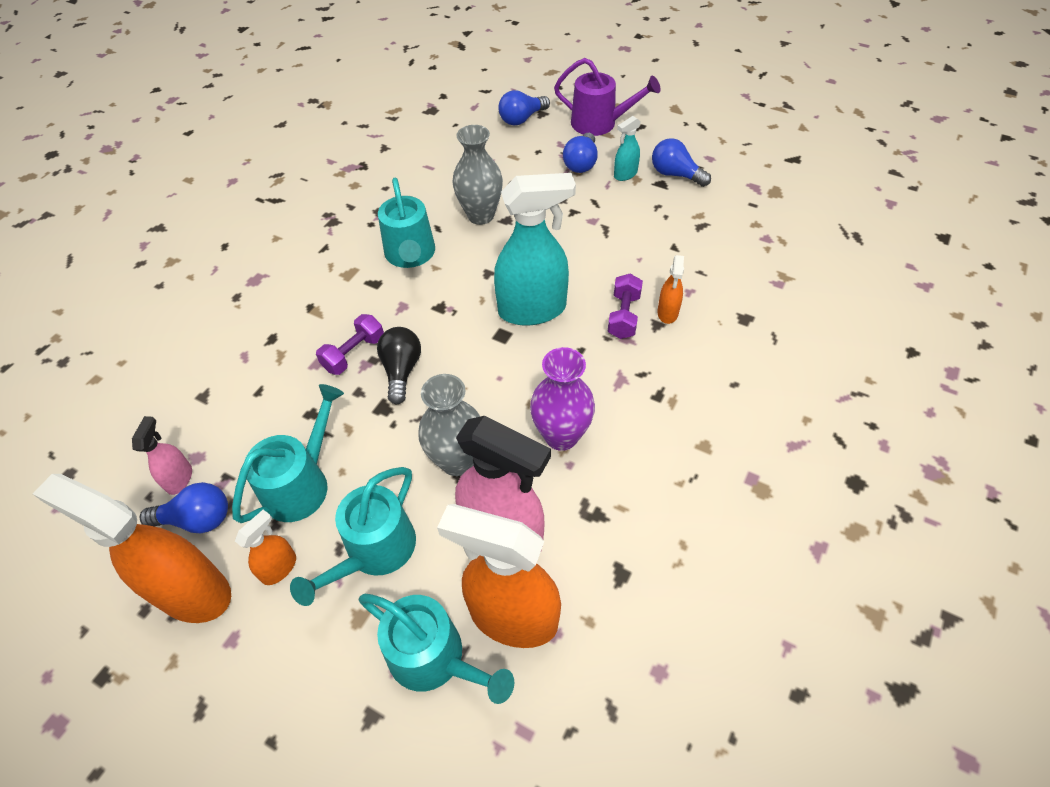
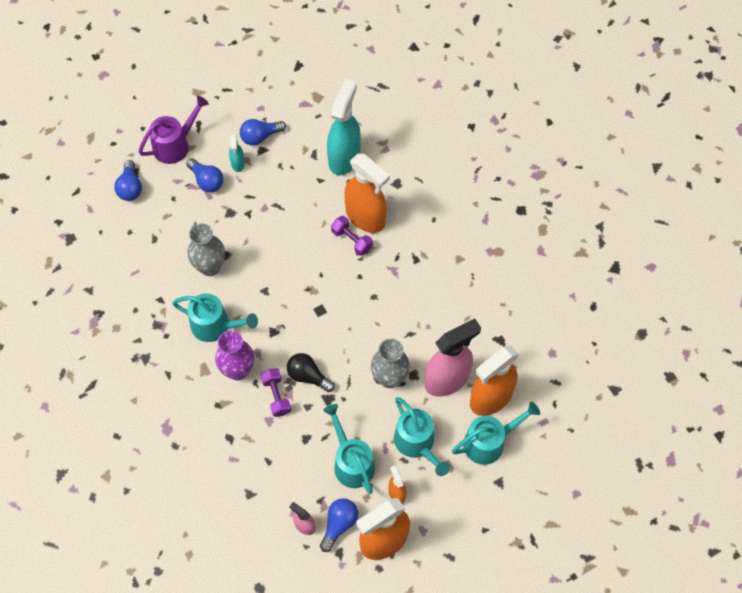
camera: 60 degrees left, 10 degrees up
(533, 310) = (312, 283): turquoise spray bottle -> turquoise spray bottle (344, 157)
(561, 436) = (408, 320): purple vase -> purple vase (238, 370)
(667, 313) = (365, 217): orange spray bottle -> orange spray bottle, size x2.14

